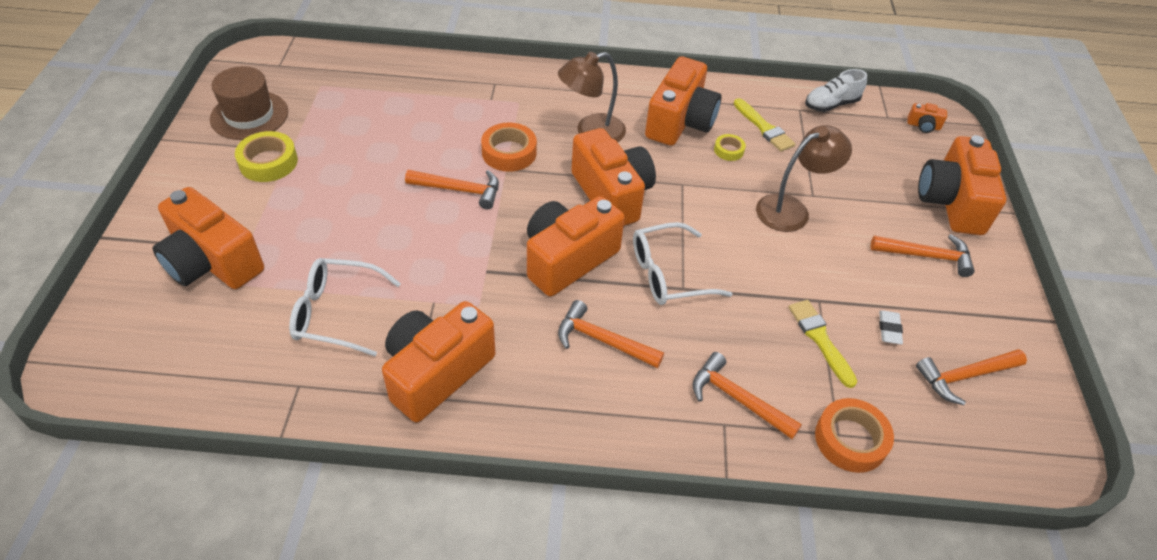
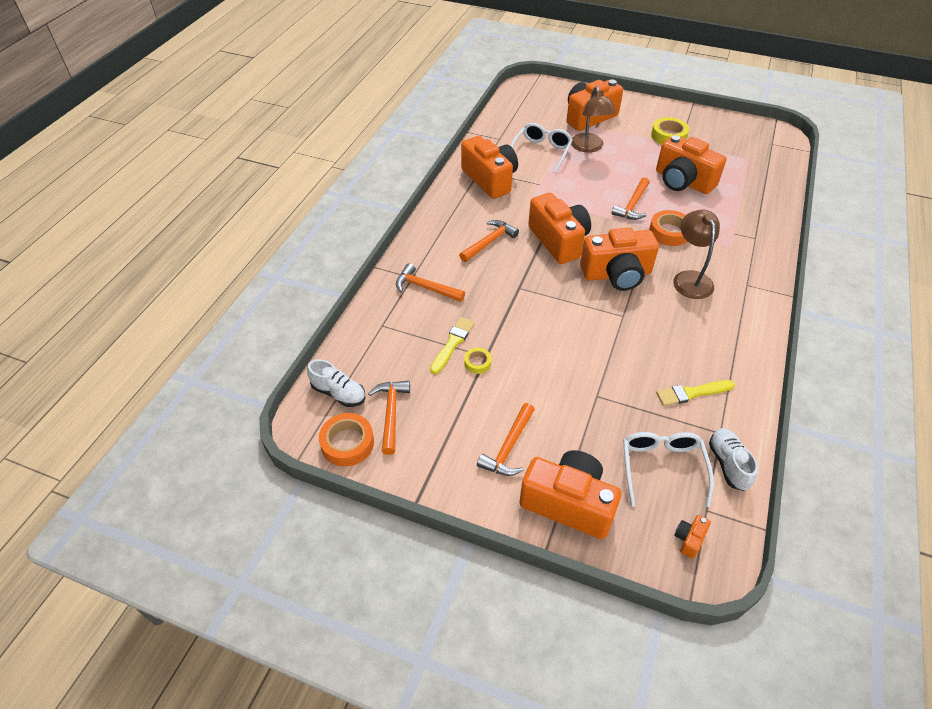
camera: 110 degrees right, 0 degrees up
(249, 115) = (715, 131): brown hat -> none
(668, 274) = (533, 283): white glasses -> white glasses (662, 467)
(680, 122) = (702, 336): orange camera -> orange camera (683, 181)
(728, 150) = (661, 357): yellow tape -> yellow tape (477, 363)
(737, 399) = (425, 288): orange hammer -> orange hammer turned 120 degrees counterclockwise
(791, 209) = (582, 374): brown lamp -> brown lamp (589, 147)
(820, 339) = (452, 343): yellow brush -> yellow brush turned 60 degrees counterclockwise
(850, 440) = (375, 329): orange tape -> orange tape (347, 443)
(889, 329) = (446, 386): white eraser -> none
(979, 447) = (339, 393): none -> white shoe

